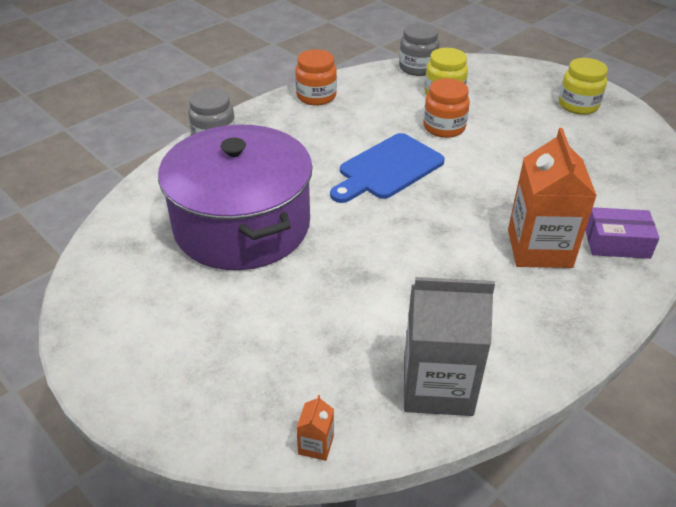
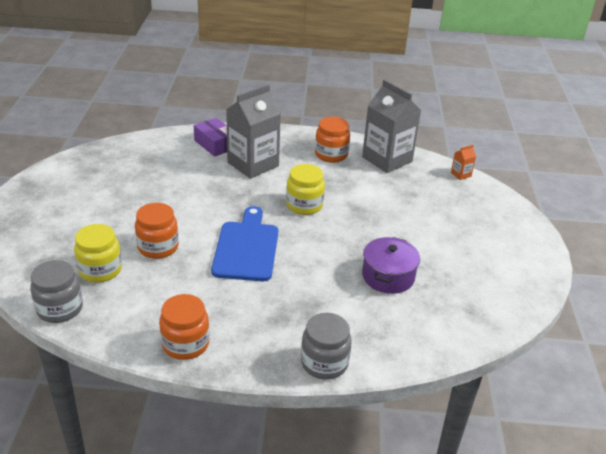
camera: 135 degrees left, 5 degrees down
(242, 225) = (388, 276): purple pot -> purple pot, size x0.47
(387, 169) = (246, 248): blue cutting board -> blue cutting board turned 90 degrees counterclockwise
(503, 333) = (331, 155): none -> orange jar
(539, 248) = (253, 164): orange carton -> grey carton
(578, 105) = (51, 200): yellow jar -> yellow jar (304, 205)

